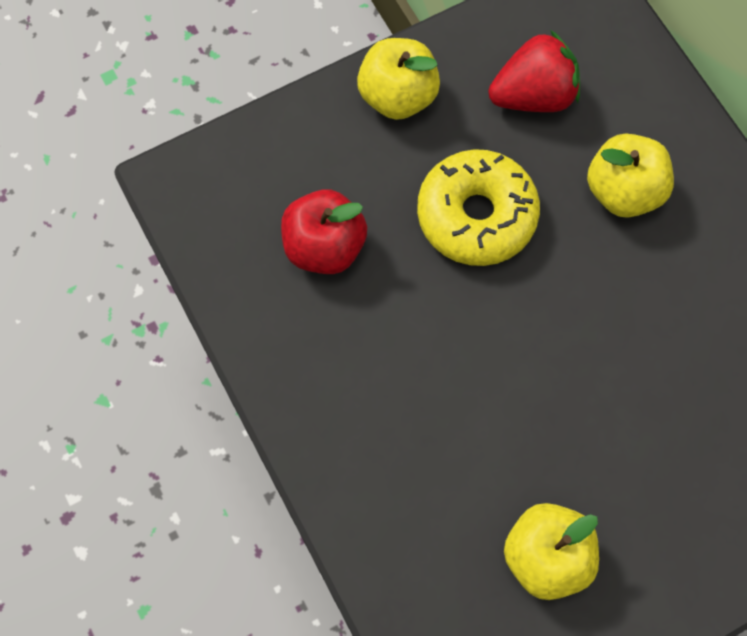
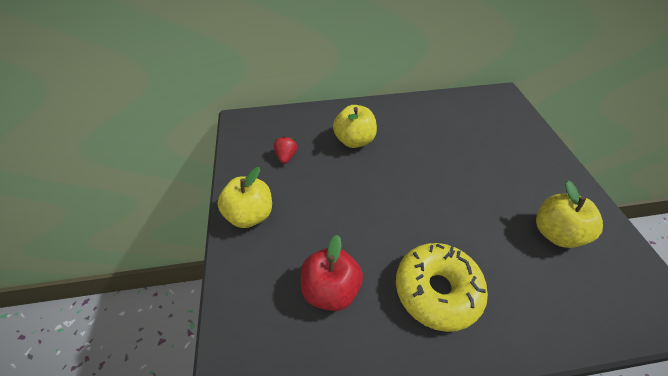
camera: 70 degrees left, 20 degrees down
(476, 215) = (343, 201): yellow donut -> yellow donut (436, 290)
(533, 95) = (286, 156): red strawberry -> red strawberry, size x0.55

